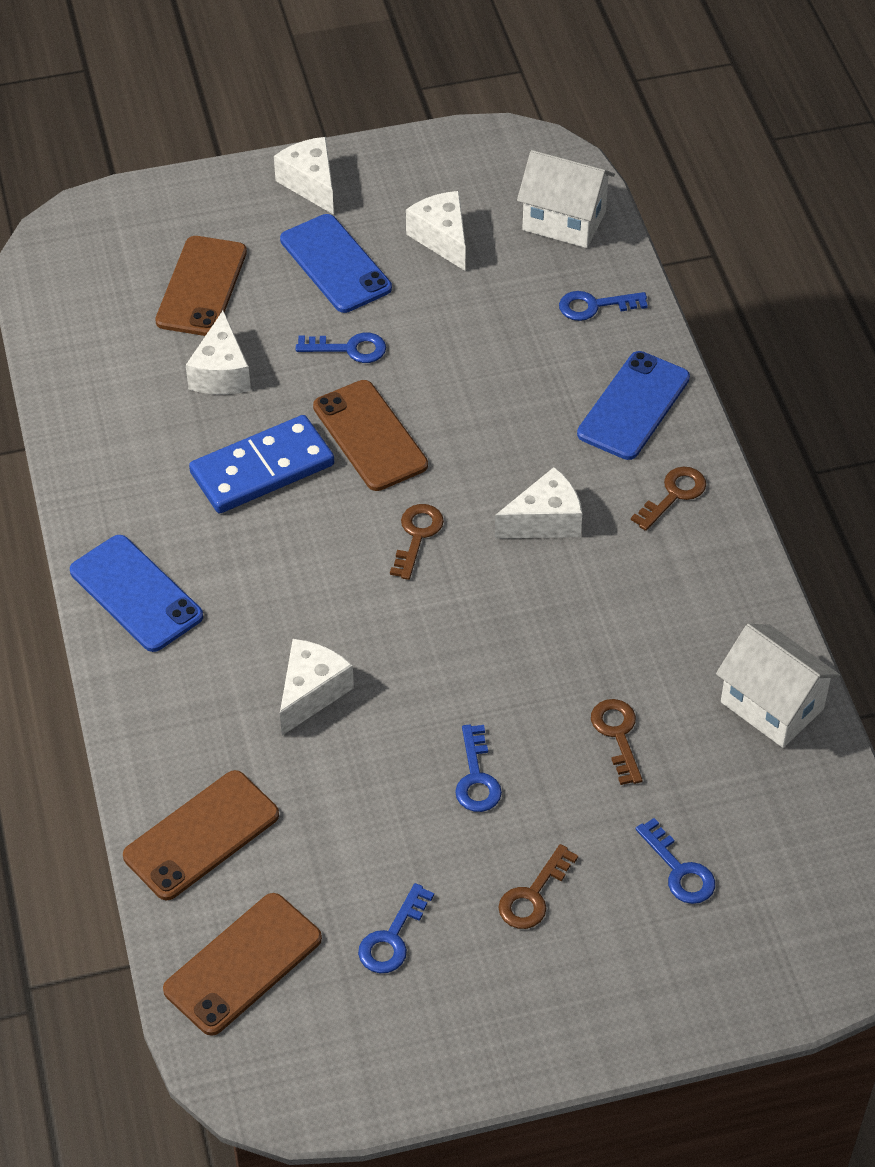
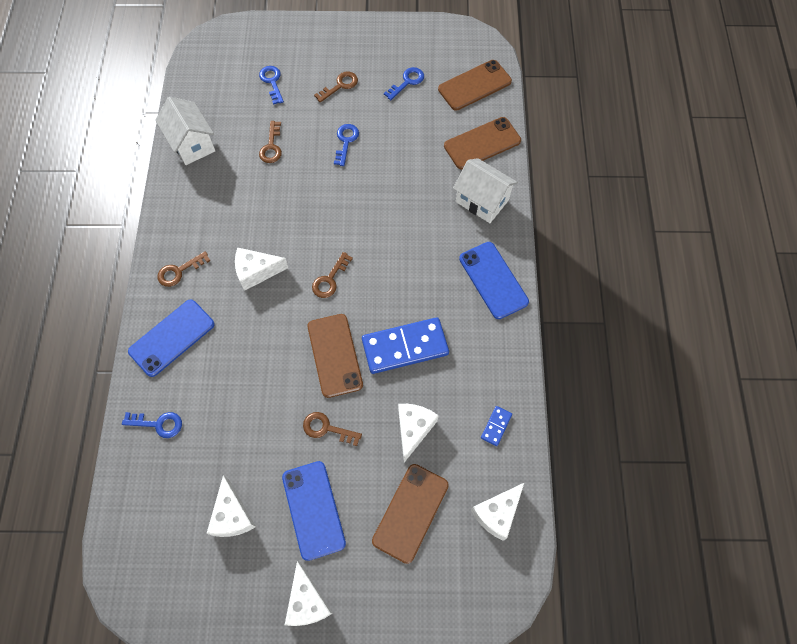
camera: 165 degrees left, 15 degrees up
(98, 401) = (496, 426): none -> blue domino
(311, 693) = (412, 201): white cheese -> white cheese (497, 513)
(349, 349) = (327, 428): blue key -> brown key
(564, 221) = (143, 509): white house -> white house (482, 201)

